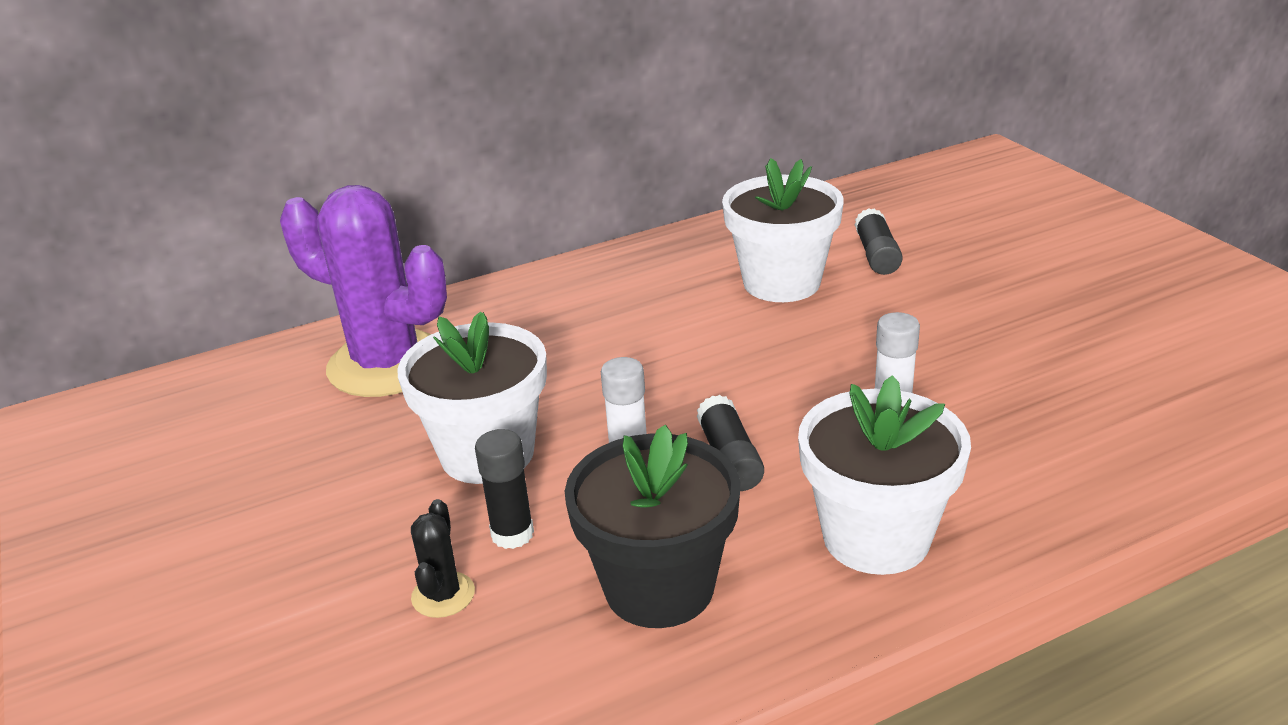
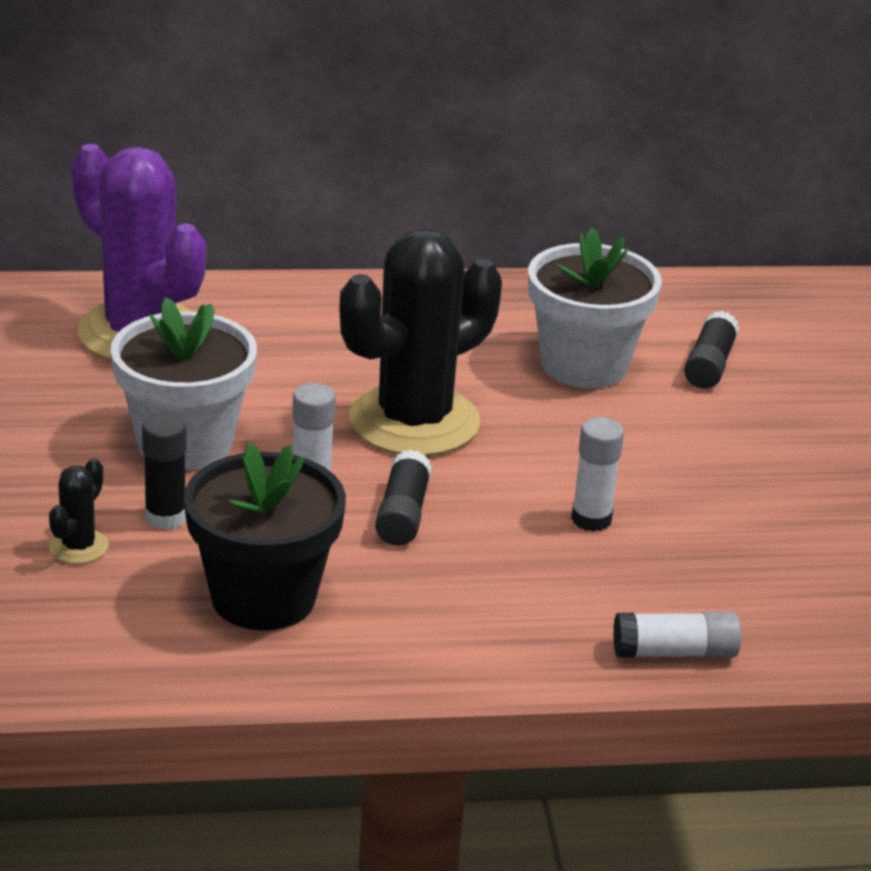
camera: 15 degrees right, 0 degrees up
(679, 370) = (414, 421): none -> black cactus
(876, 537) = (484, 619): white flower pot -> none
(1063, 511) = (675, 652): none -> white glue stick

